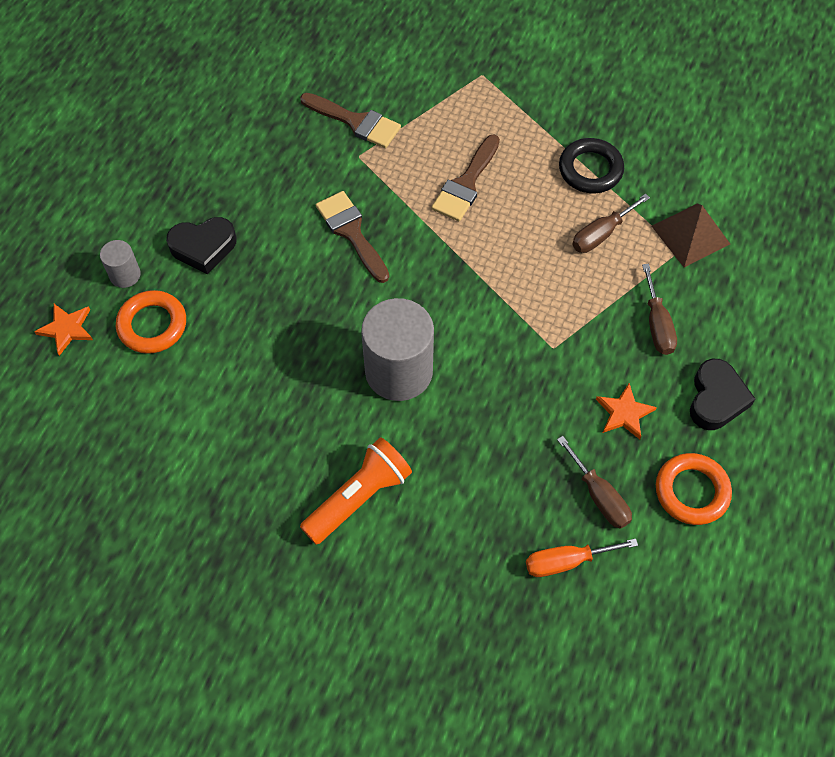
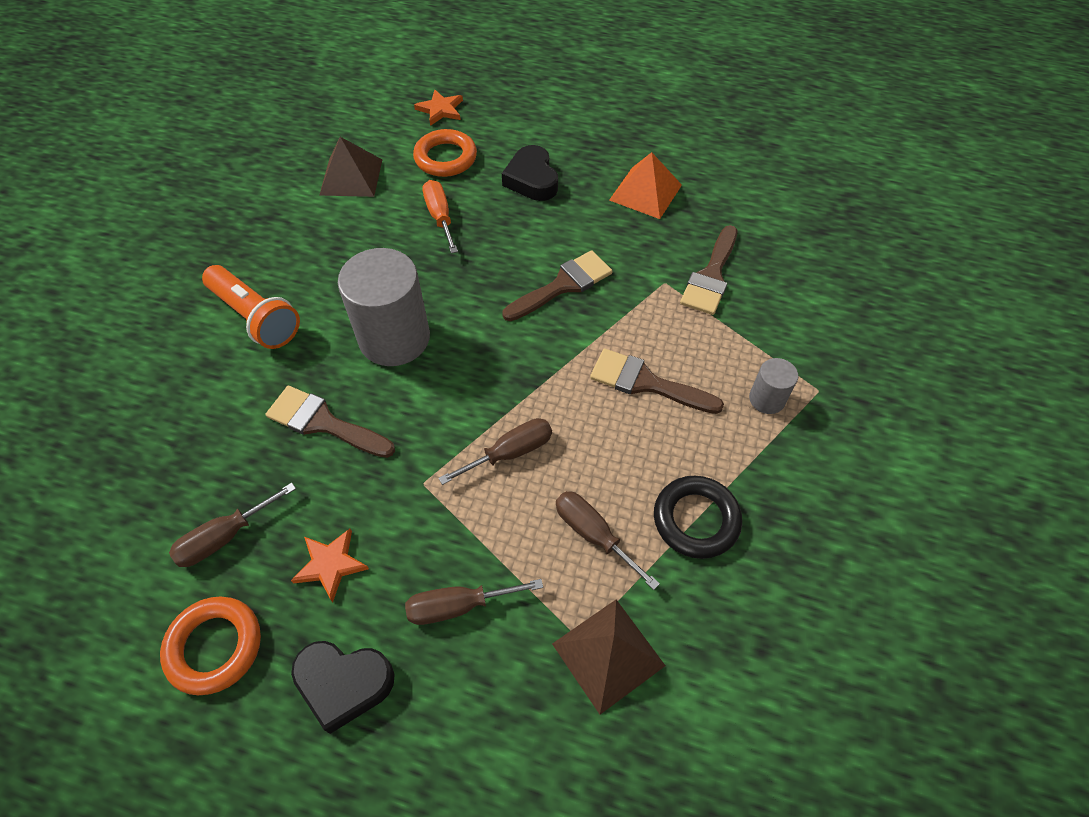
camera: 85 degrees right, 5 degrees down
(125, 275) = (497, 135): grey cylinder -> grey cylinder (767, 399)
(164, 418) = (351, 177): none -> brown pyramid
(241, 155) = (645, 192): none -> orange pyramid
(489, 426) = (324, 423): none -> brown brush
(527, 284) = (510, 452): none -> brown screwdriver
(566, 561) = (152, 504): orange screwdriver -> orange screwdriver (440, 217)

